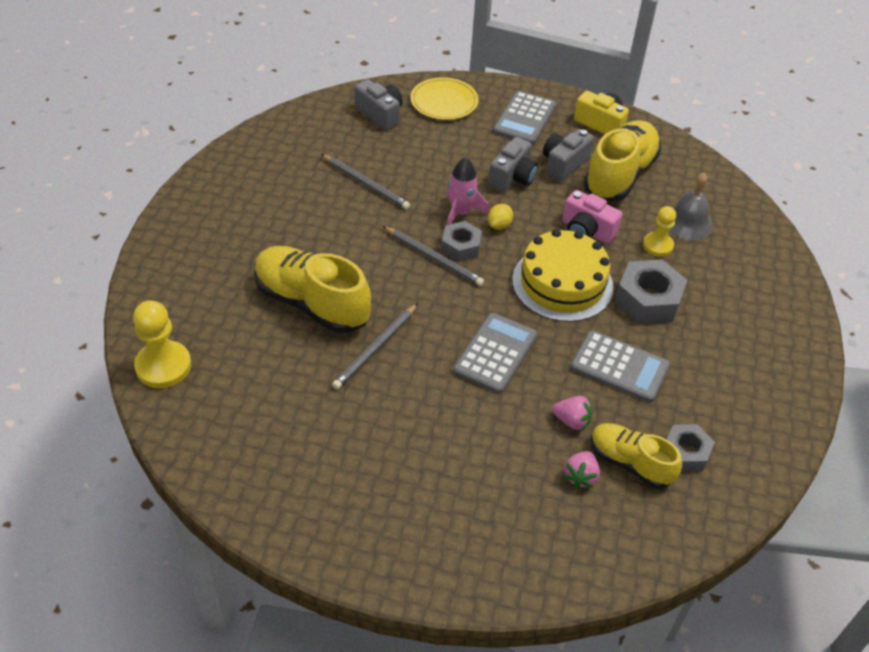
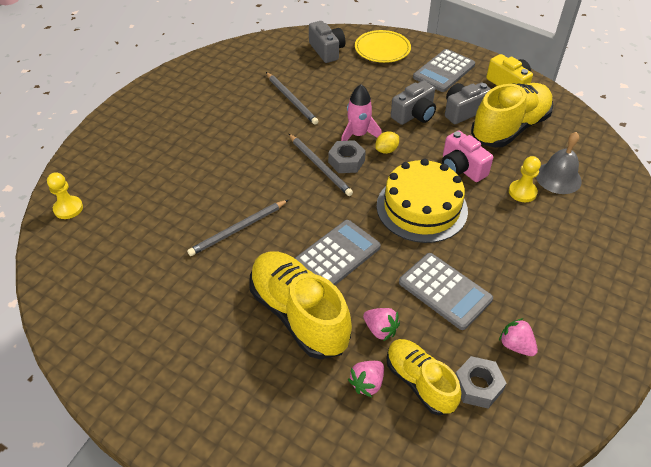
camera: 20 degrees right, 0 degrees up
(163, 366) = (68, 208): yellow pawn -> yellow pawn, size x0.63
(312, 303) = (205, 183): yellow shoe -> yellow shoe (299, 314)
(648, 300) = (495, 237): grey nut -> none
(706, 405) = (516, 345): none -> pink strawberry

